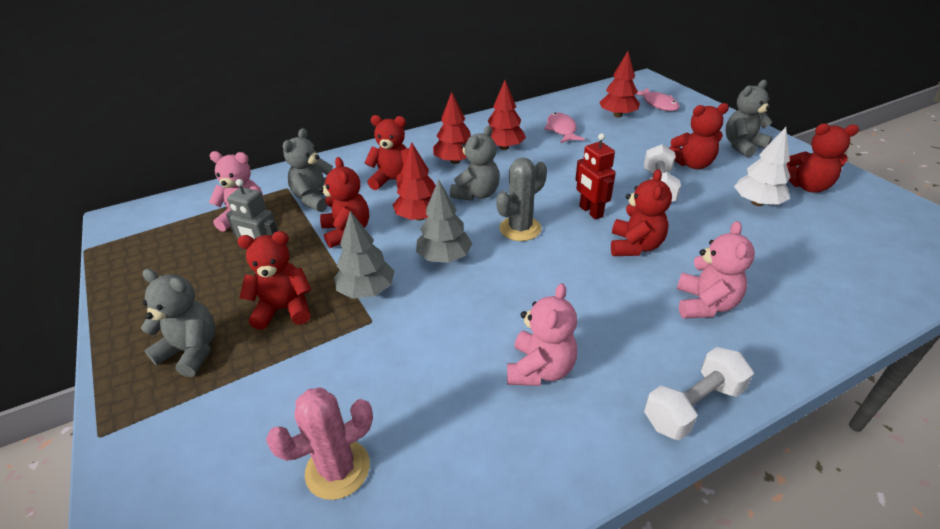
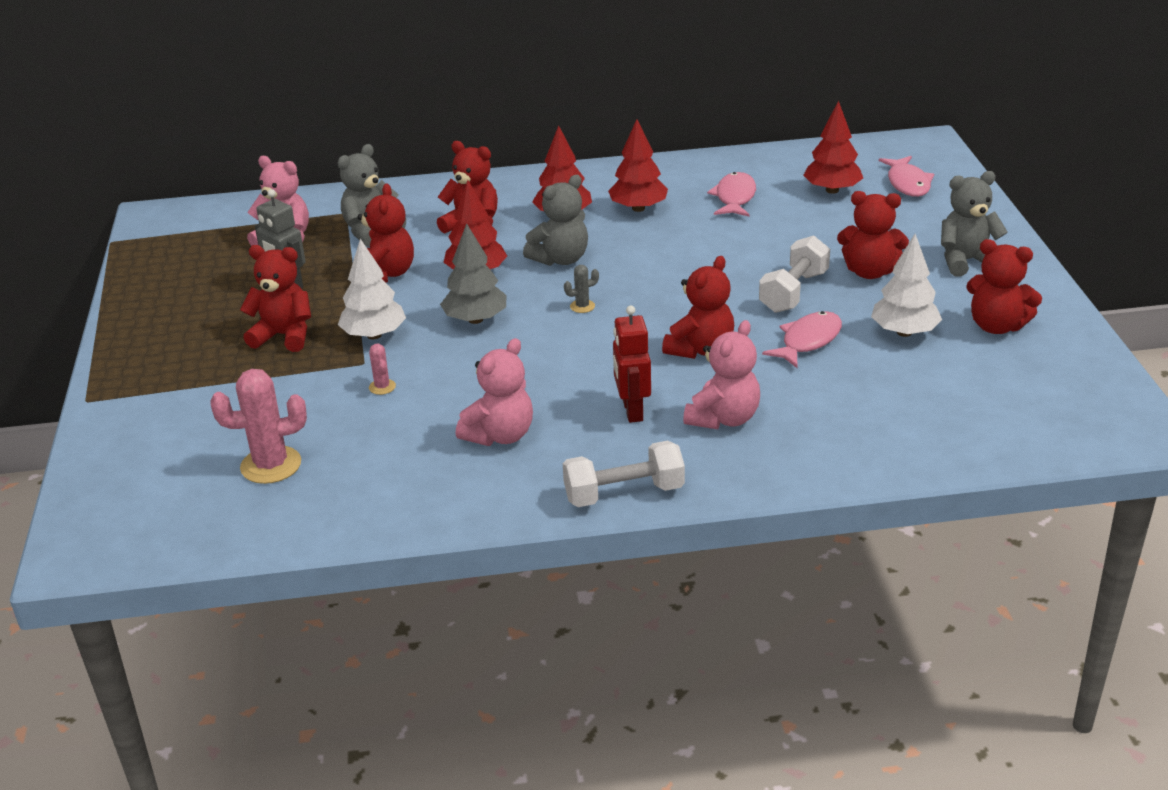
camera: 20 degrees right, 5 degrees down
(191, 351) = (183, 353): grey teddy bear -> none
(366, 290) = (374, 335): grey tree -> white tree
(402, 342) = (382, 387): none -> pink cactus
(520, 229) = (582, 306): grey cactus -> grey cactus, size x0.48
(590, 212) = (682, 303): red robot -> red robot (632, 411)
(702, 223) = (808, 341): none -> pink fish

